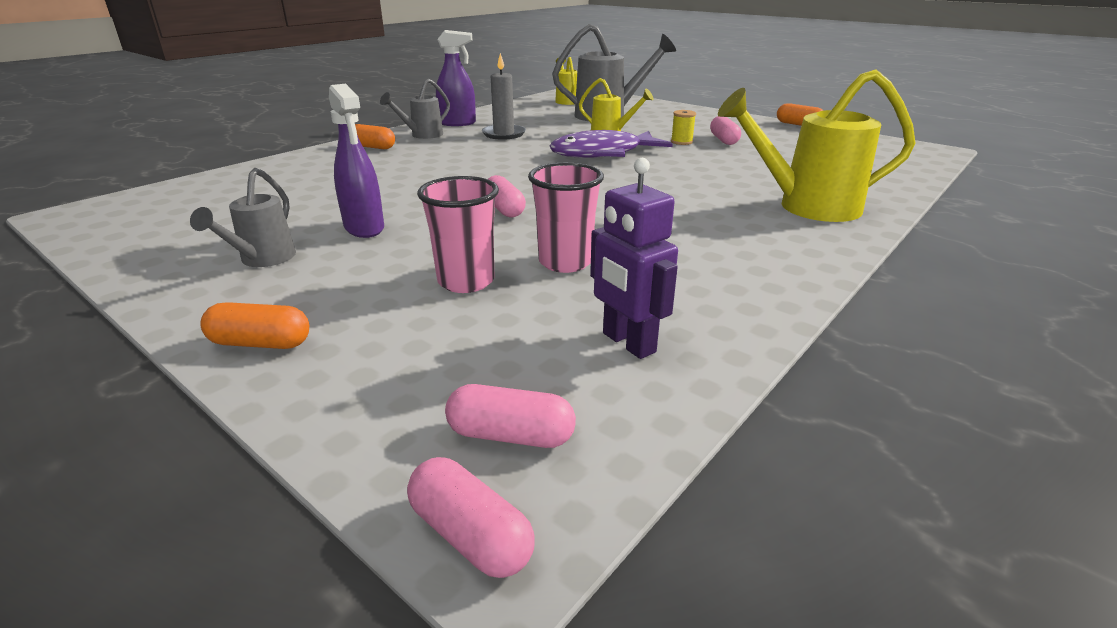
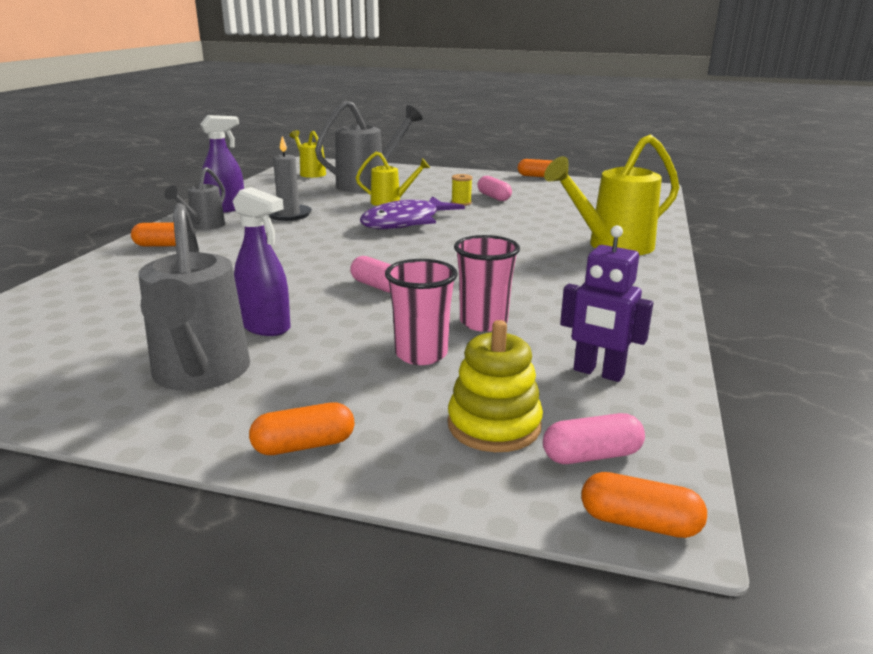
camera: 25 degrees left, 5 degrees down
(262, 260) = (200, 376): grey watering can -> grey watering can, size x1.79
(449, 371) = (494, 425): none -> yellow stacking toy
(470, 535) = (639, 523): pink capsule -> orange capsule

